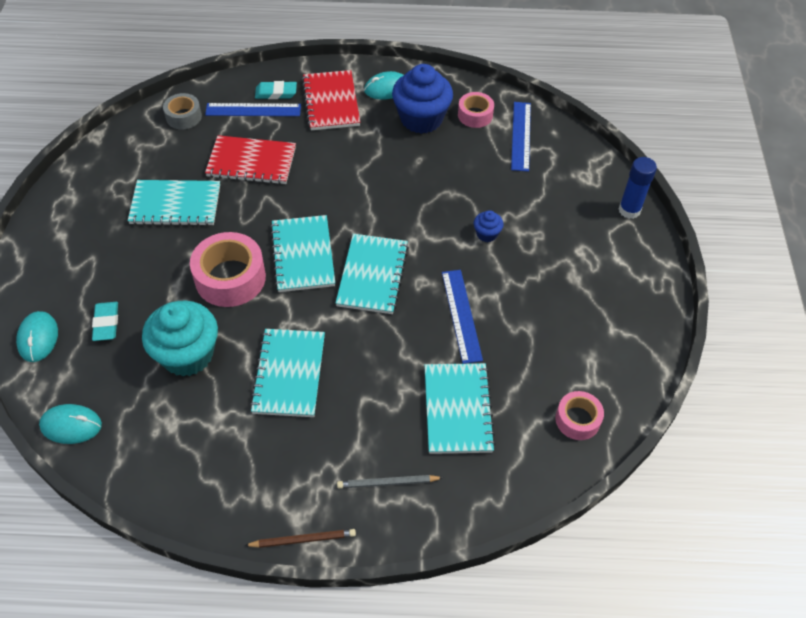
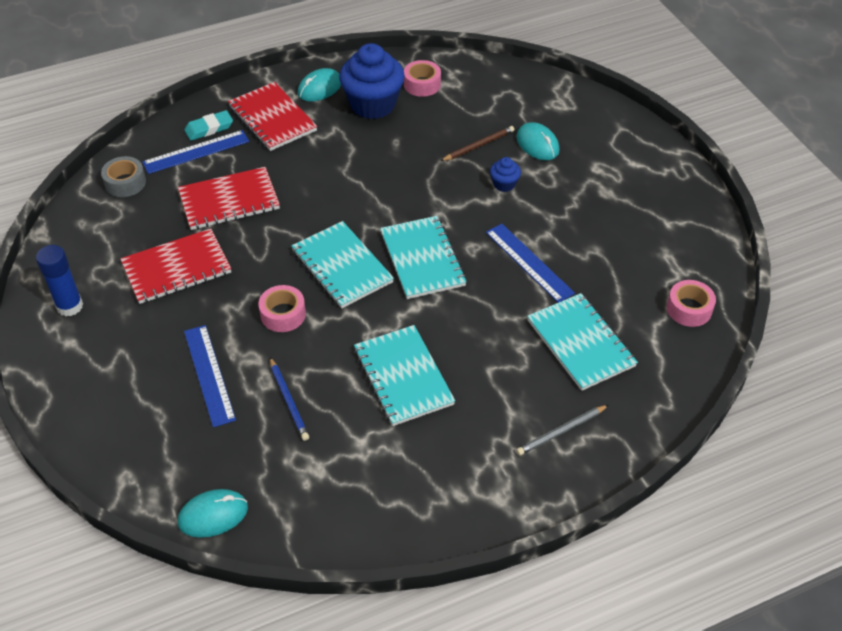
camera: 25 degrees left, 5 degrees down
(38, 338) = (116, 449): turquoise mouse -> turquoise mouse (537, 144)
(106, 323) = (182, 406): turquoise eraser -> none
(175, 205) = (176, 268): turquoise notebook -> red notebook
(187, 354) = (289, 400): turquoise cupcake -> blue pencil
(230, 278) = (283, 314): pink tape -> pink tape, size x0.58
(303, 539) = (517, 513): brown pencil -> brown pencil (478, 145)
(520, 136) = (477, 88): blue ruler -> blue ruler (209, 374)
(629, 210) = (616, 119): blue glue stick -> blue glue stick (70, 306)

